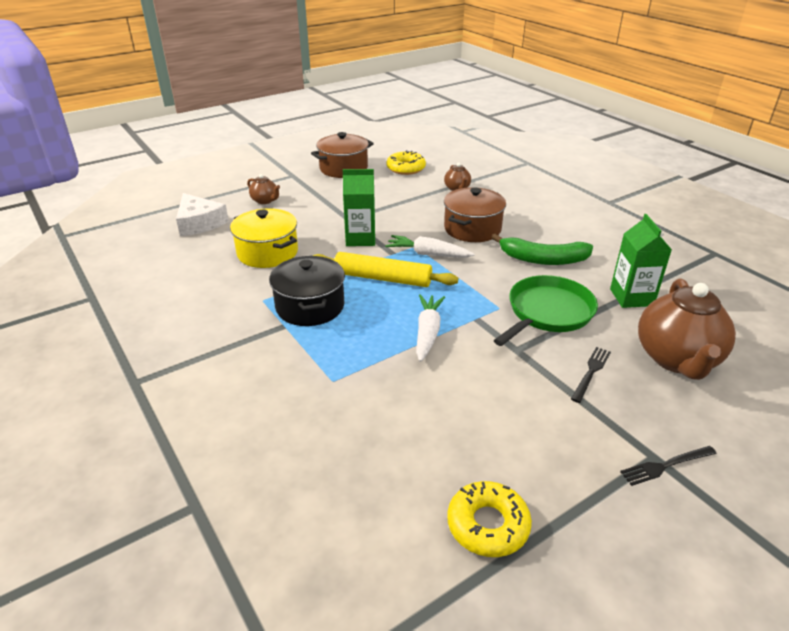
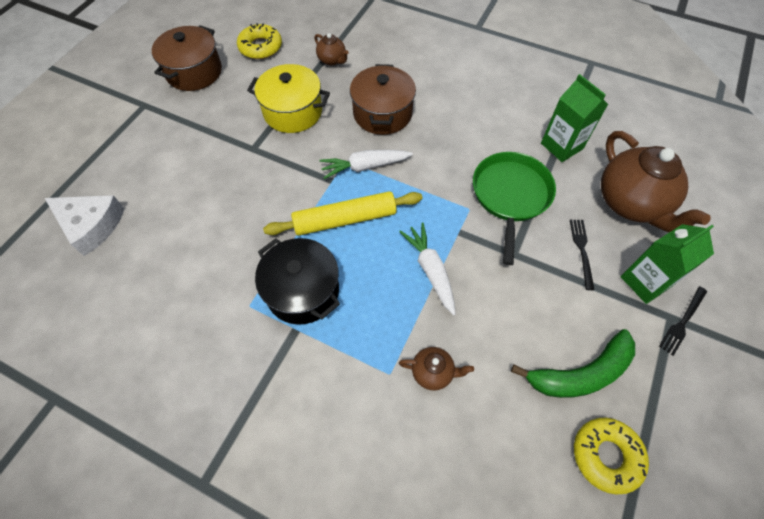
camera: 30 degrees left, 25 degrees up
(265, 201) = (142, 158): brown teapot -> brown teapot (433, 372)
(267, 253) = (204, 236): yellow pot -> yellow pot (293, 112)
(360, 238) = (286, 173): green carton -> green carton (645, 281)
(543, 259) = (467, 129): green banana -> green banana (580, 373)

